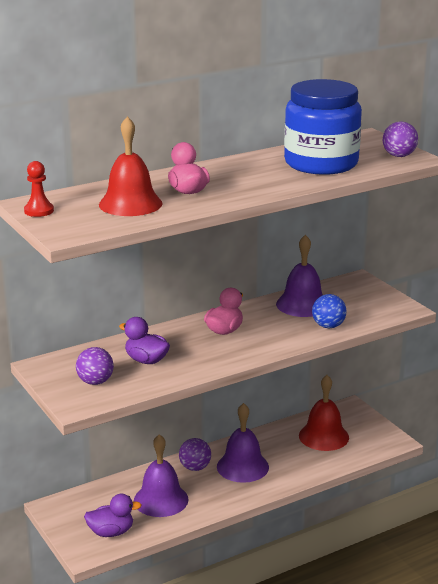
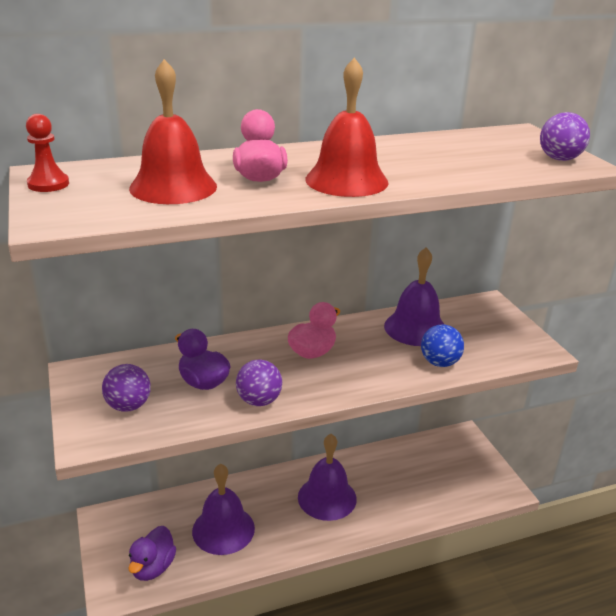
camera: 10 degrees right, 5 degrees up
(111, 532) = (153, 567): purple duck -> purple duck turned 105 degrees clockwise
(195, 467) = (274, 490): purple ball -> purple ball (259, 401)
(321, 163) = (452, 159): blue jar -> none
(323, 436) = (427, 470): red bell -> red bell (346, 180)

